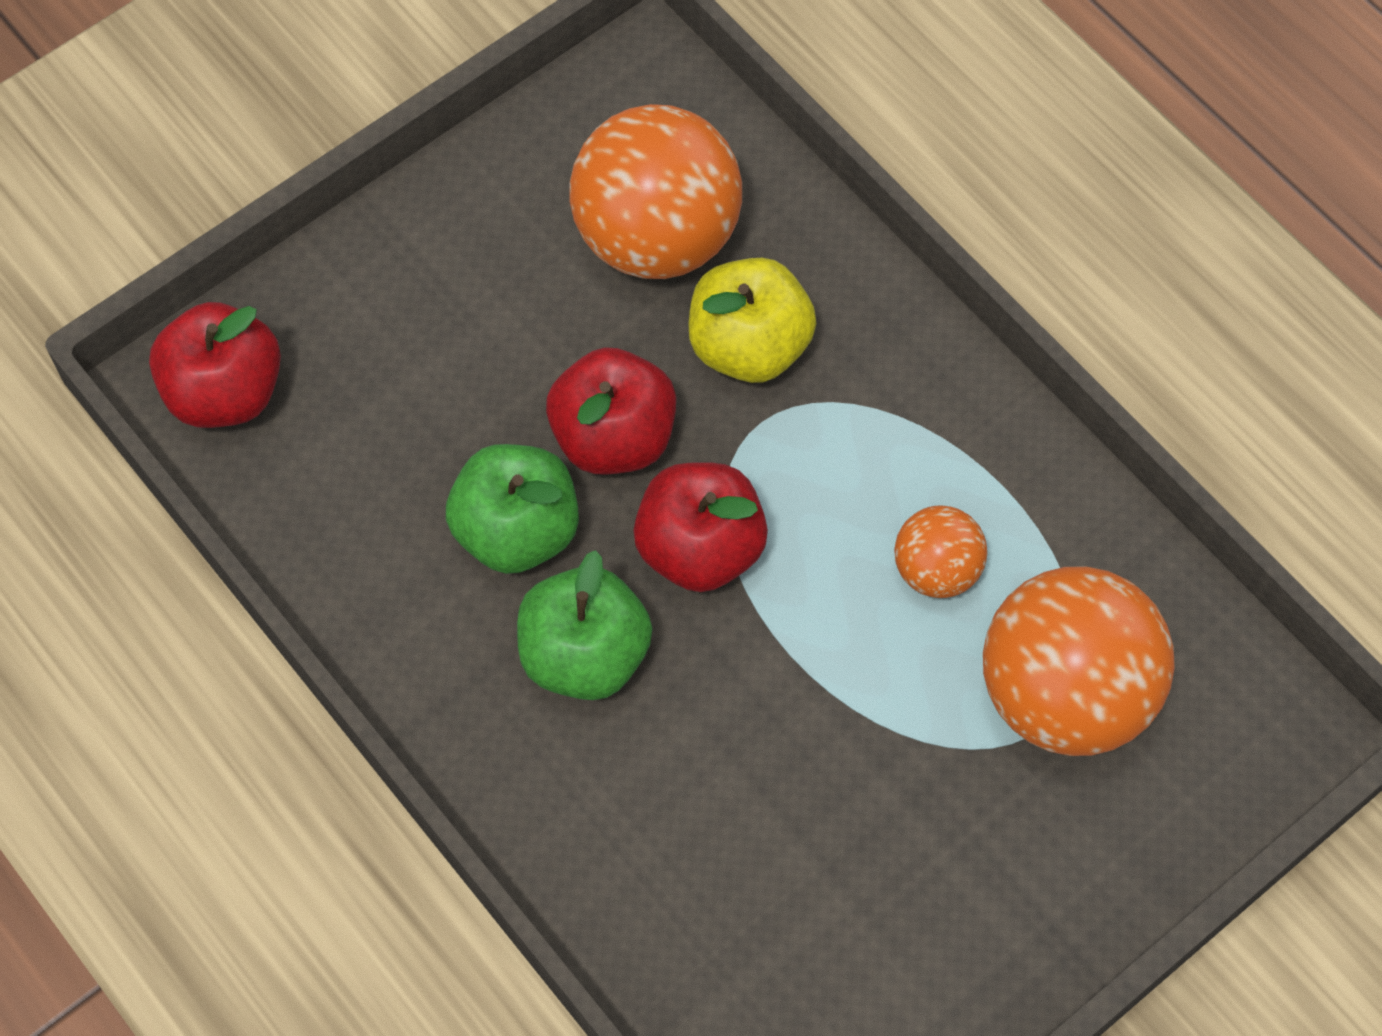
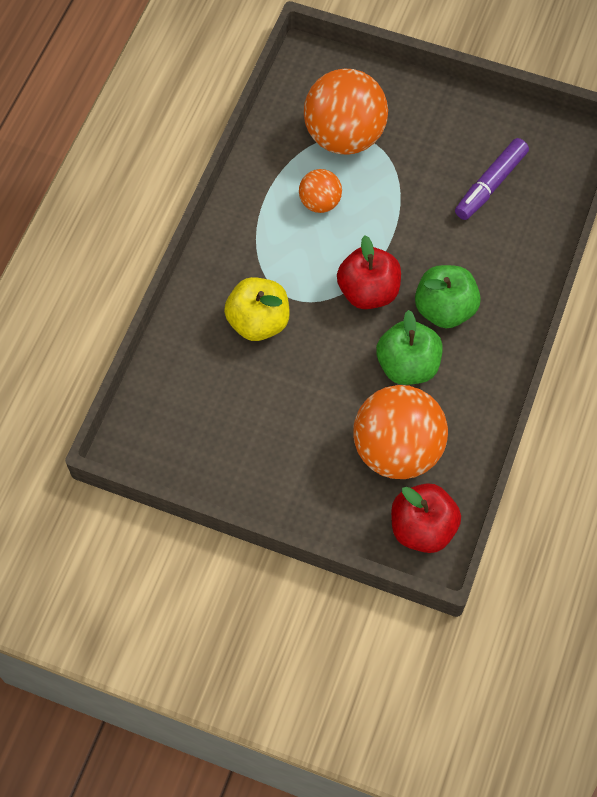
camera: 120 degrees left, 0 degrees up
(613, 437) = (338, 352): red apple -> none
(657, 237) = (224, 389): orange ball -> orange ball (397, 450)
(798, 901) = (490, 184): none -> purple marker

